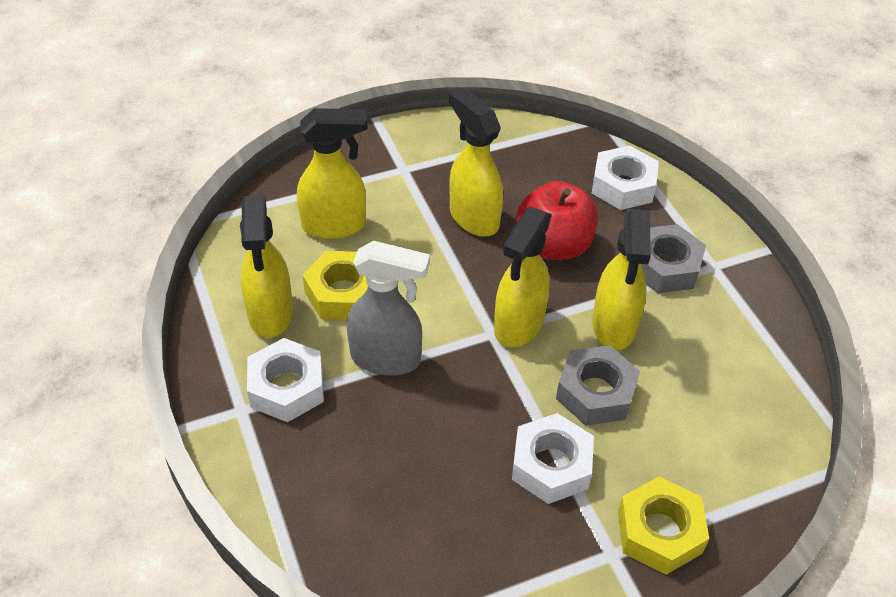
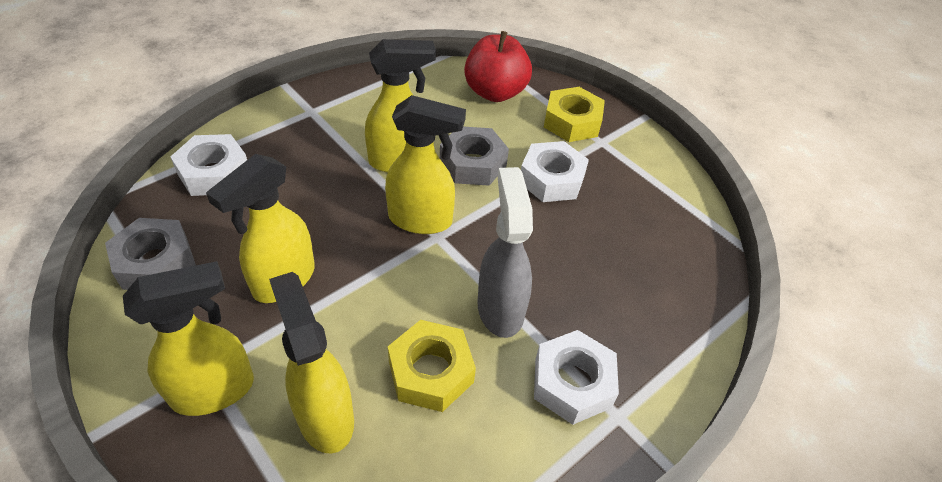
camera: 110 degrees left, 0 degrees up
(270, 314) = (487, 436): yellow spray bottle -> yellow spray bottle (215, 390)
(554, 245) = (311, 211): red apple -> red apple (495, 92)
(665, 266) = (319, 137): grey nut -> grey nut (155, 262)

